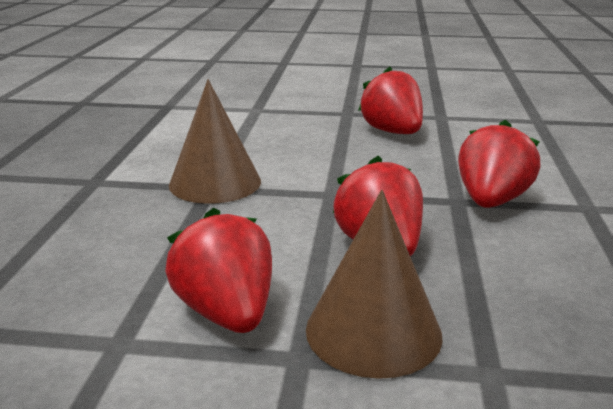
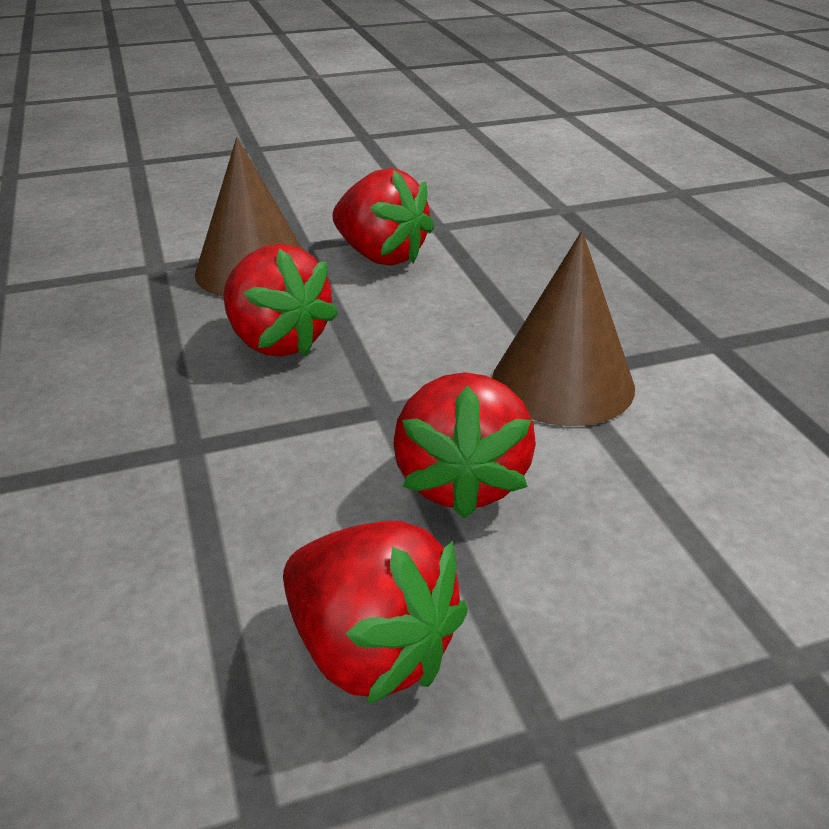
camera: 155 degrees right, 10 degrees up
(491, 201) = (134, 458): red strawberry -> red strawberry (461, 481)

